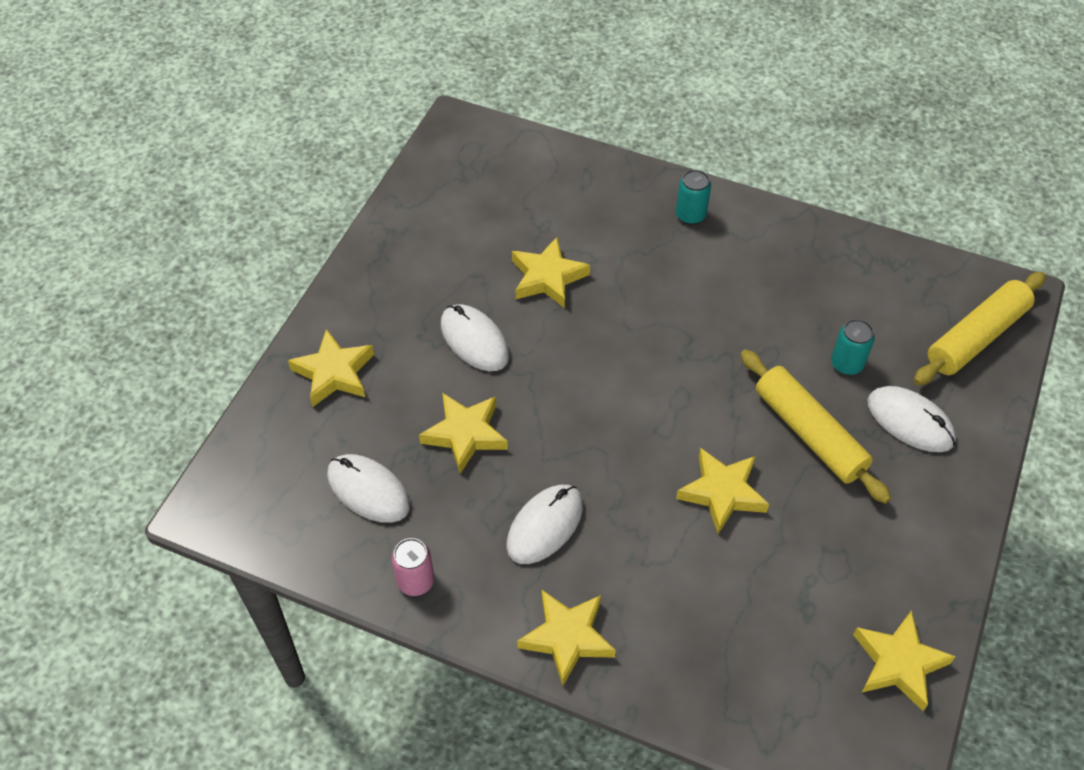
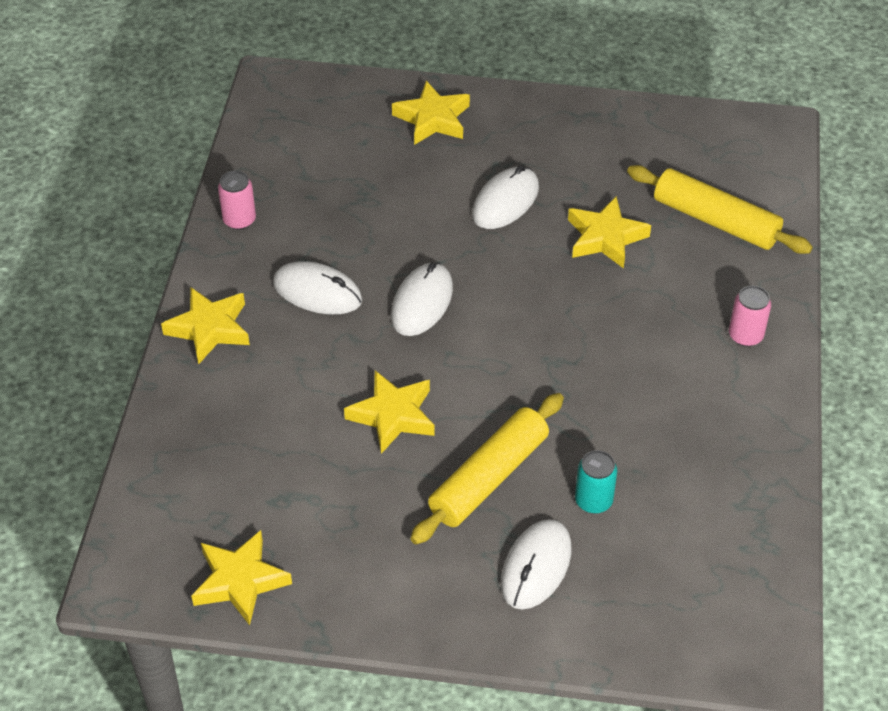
camera: 75 degrees right, 5 degrees down
(368, 490) = (318, 170): white mouse -> white mouse (422, 302)
(465, 434) = (397, 218): yellow star -> none
(690, 215) = (745, 335): turquoise can -> pink can
(976, 337) = (683, 623): yellow rolling pin -> yellow rolling pin (715, 221)

